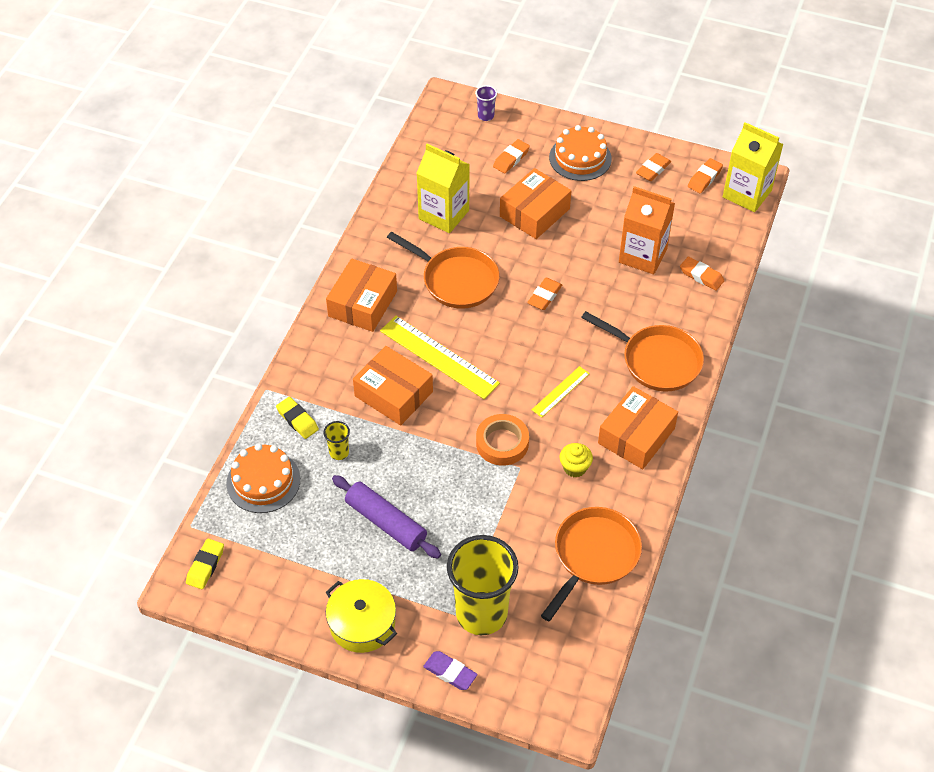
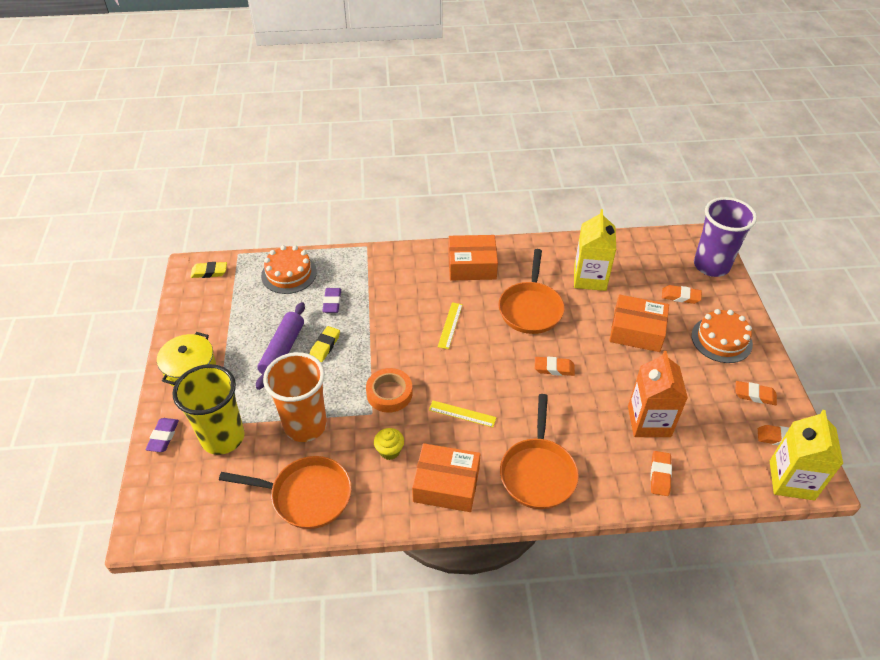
camera: 65 degrees right, 5 degrees down
(297, 420) = (349, 271): yellow eraser -> yellow eraser (325, 346)
(339, 452) = (332, 302): yellow cup -> purple eraser
(393, 394) = (400, 312): orange box -> none
(439, 357) = (450, 325): yellow ruler -> yellow ruler, size x0.53
(486, 116) = (711, 266): purple cup -> purple cup, size x2.44
(505, 531) = (305, 425): none -> orange cup

